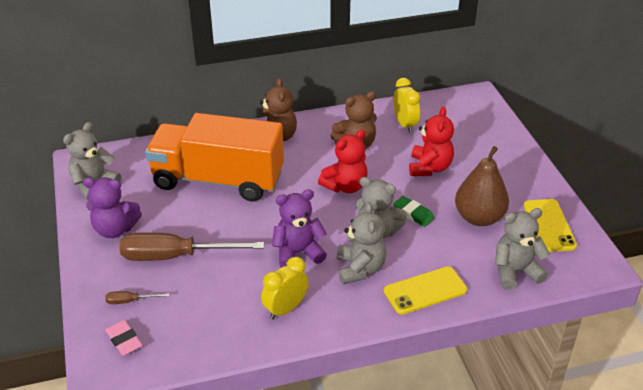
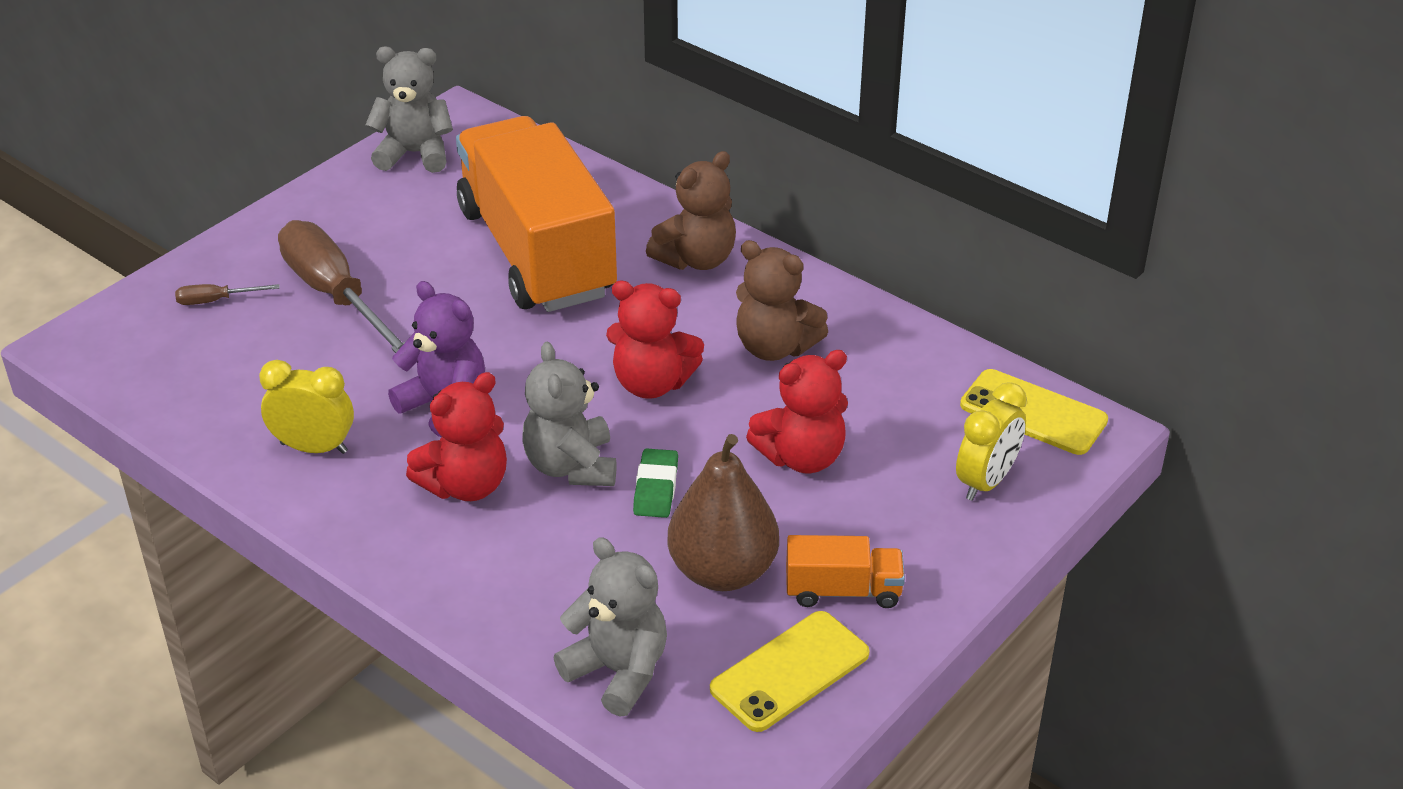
camera: 55 degrees right, 0 degrees up
(115, 229) = (343, 217): purple teddy bear -> none
(124, 340) = (141, 332): pink eraser -> none
(130, 301) = (216, 300): brown screwdriver -> brown screwdriver turned 60 degrees counterclockwise
(360, 269) = (466, 485): grey teddy bear -> red teddy bear
(405, 124) = (894, 378): yellow clock -> yellow clock (986, 482)
(425, 290) = (476, 578): yellow phone -> yellow phone (1033, 412)
(515, 192) = (843, 591): none -> orange truck

